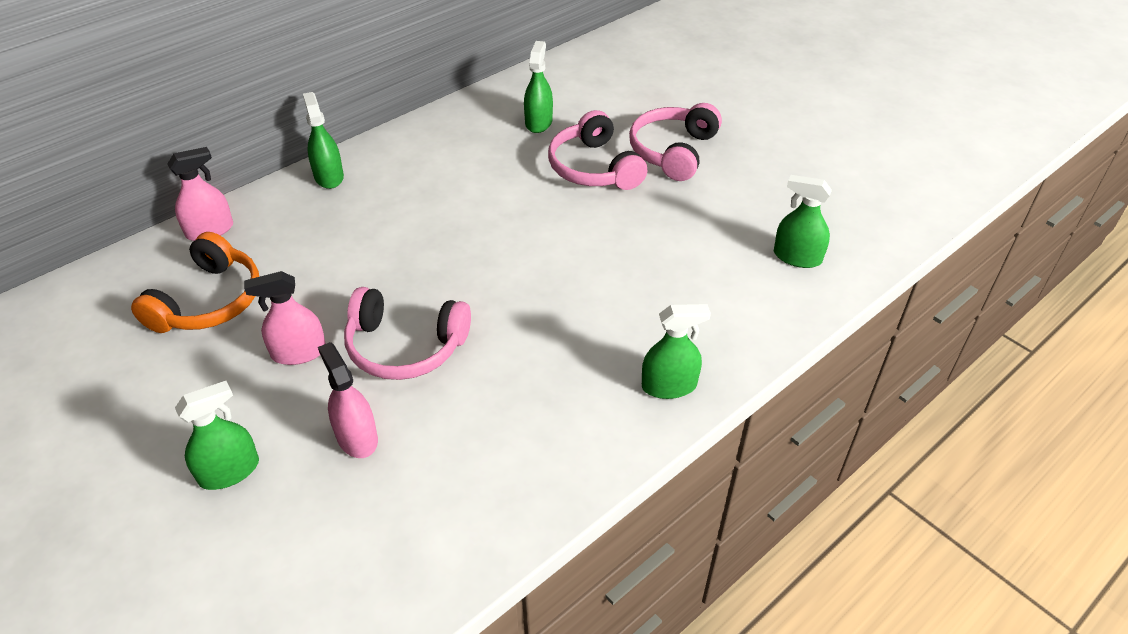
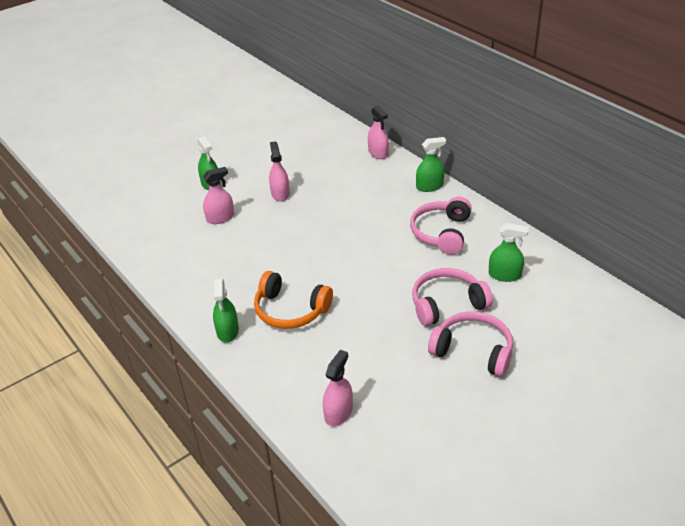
camera: 95 degrees right, 5 degrees down
(209, 301) = (321, 162): orange headphones -> orange headphones (290, 310)
(405, 347) = (277, 228): pink headphones -> pink headphones (441, 233)
(797, 257) = (338, 412): green spray bottle -> pink spray bottle

